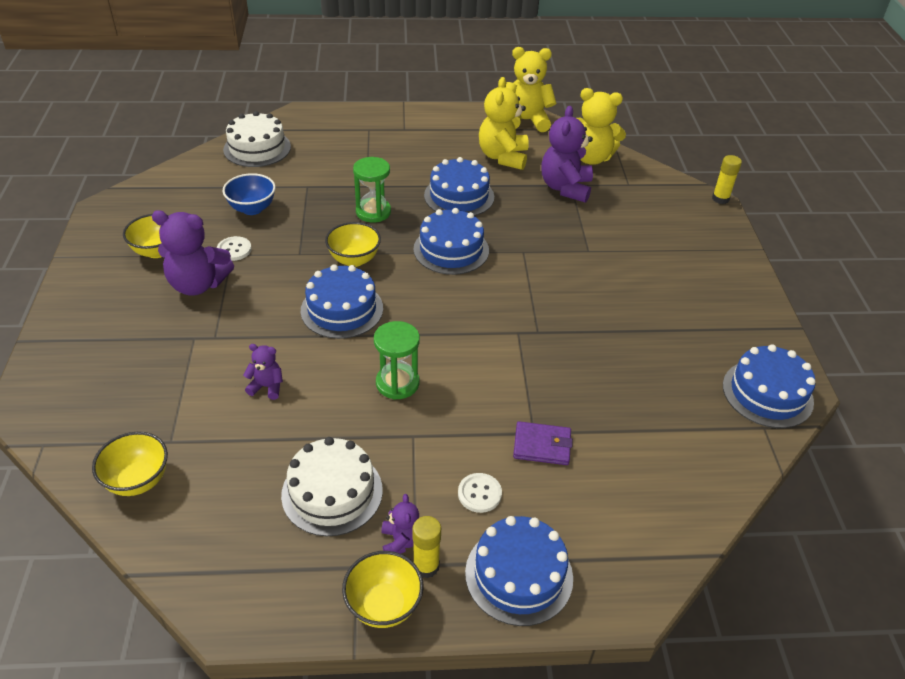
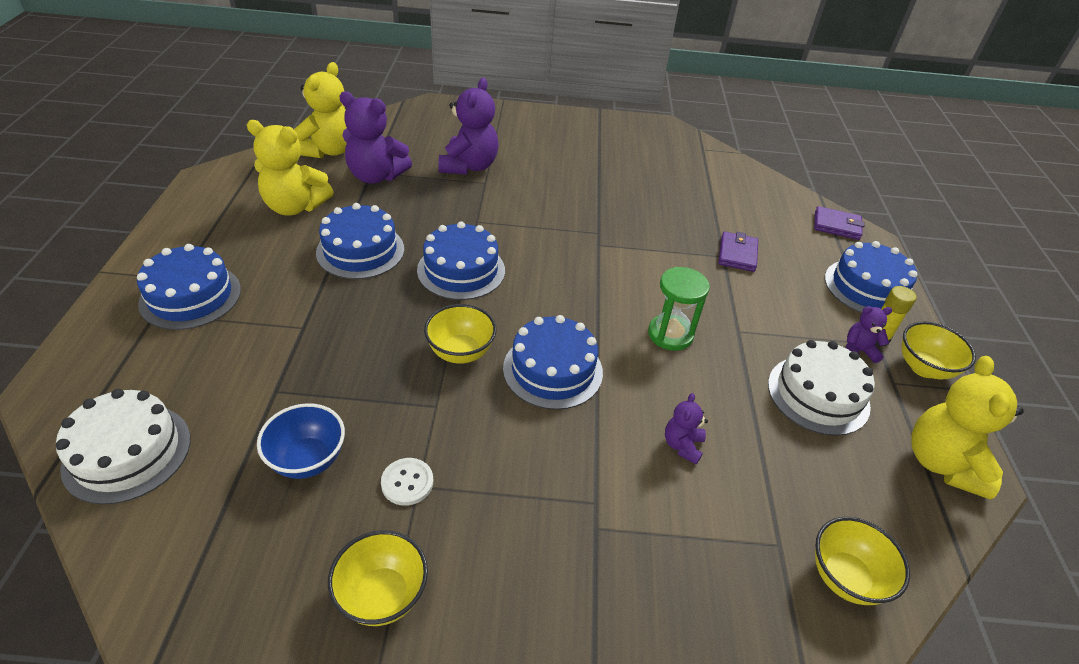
camera: 85 degrees left, 0 degrees up
(198, 284) = (481, 528): purple teddy bear -> purple teddy bear (469, 166)
(373, 212) = (366, 326): green hourglass -> none
(479, 494) = (796, 297): white button -> none
(525, 121) = (225, 178): yellow teddy bear -> yellow teddy bear (942, 463)
(646, 563) = (836, 226): none -> purple wallet
(720, 199) = (428, 100): yellow glue stick -> none
(767, 393) = (669, 139): blue cake -> blue cake (190, 296)

